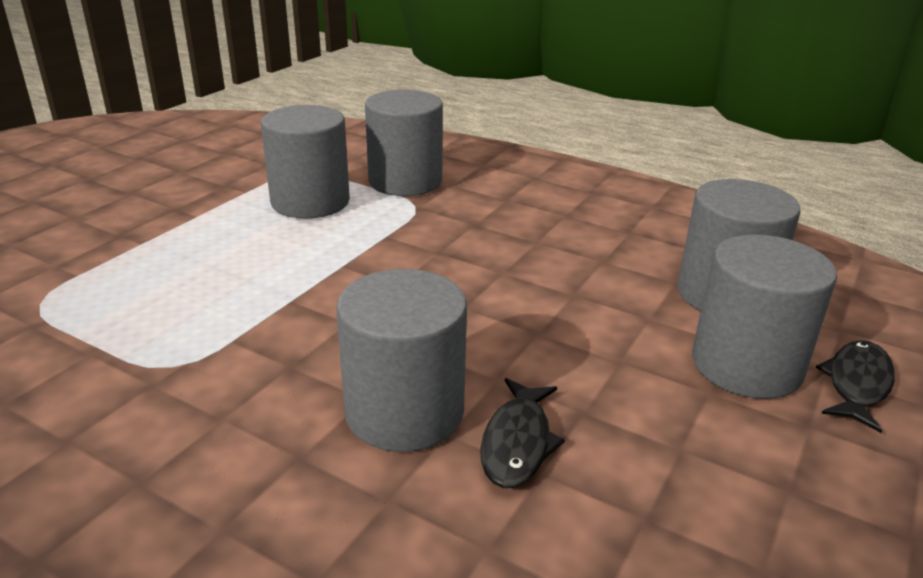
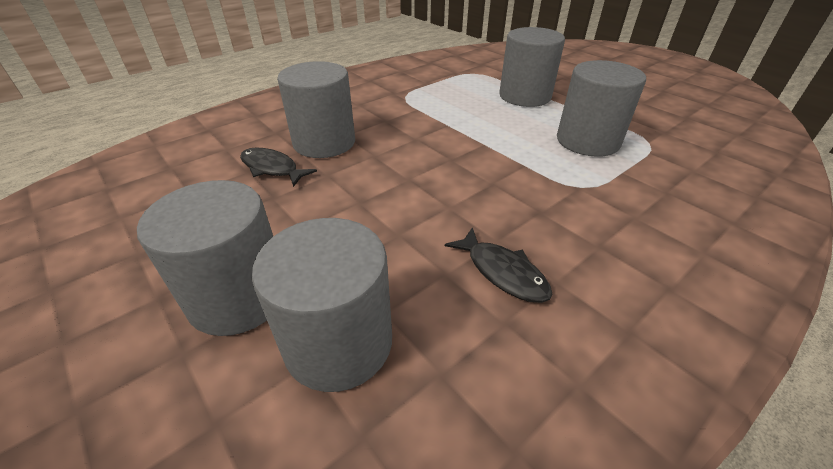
camera: 110 degrees right, 10 degrees up
(405, 181) = (637, 189): grey cylinder -> grey cylinder (524, 96)
(857, 384) = (149, 365): black fish -> black fish (502, 272)

